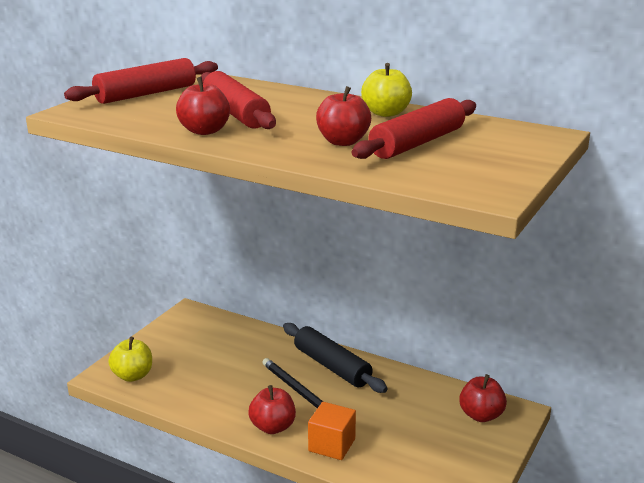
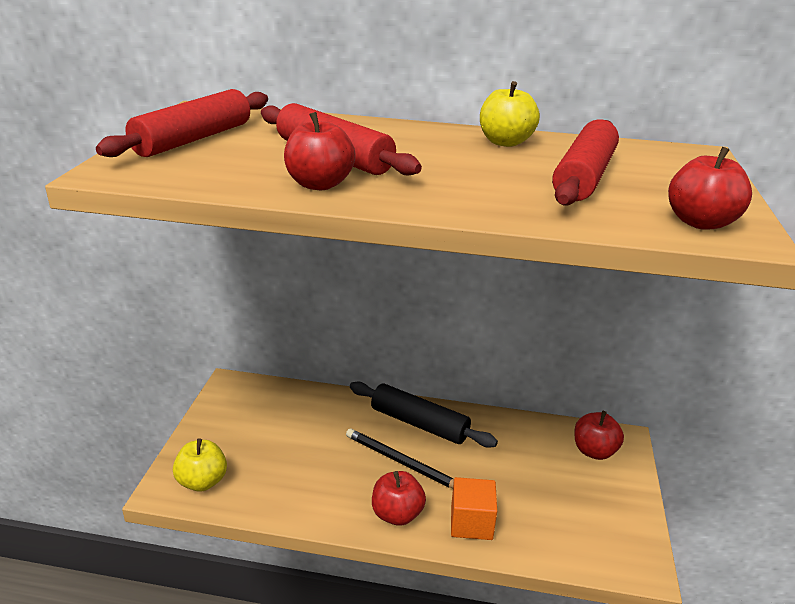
camera: 20 degrees left, 5 degrees up
(343, 142) = (501, 183): red apple -> red apple (700, 222)

